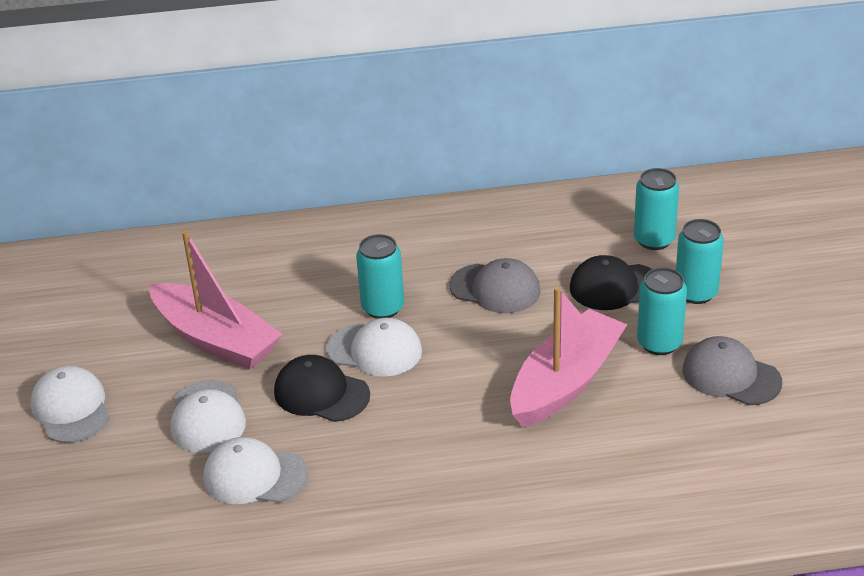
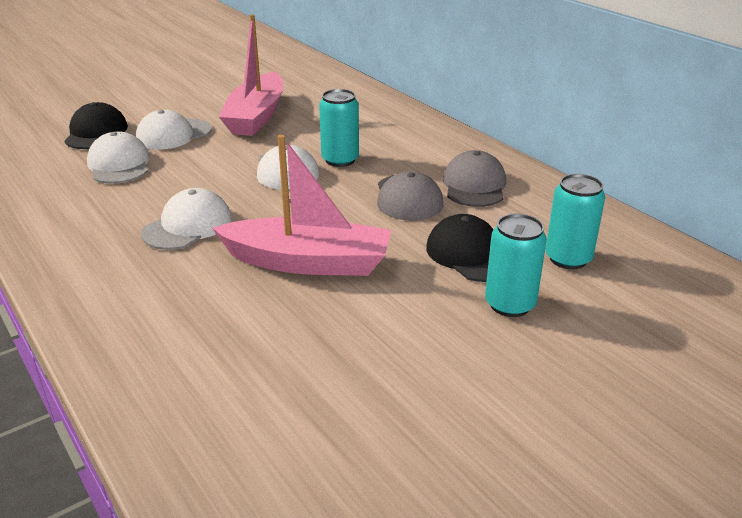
camera: 60 degrees right, 5 degrees down
(71, 408) = (159, 96): white cap -> white cap (187, 226)
(321, 393) = (222, 163): black cap -> black cap (96, 133)
(659, 343) = (407, 301): turquoise can -> none
(731, 376) = (391, 361): grey cap -> grey cap (474, 185)

